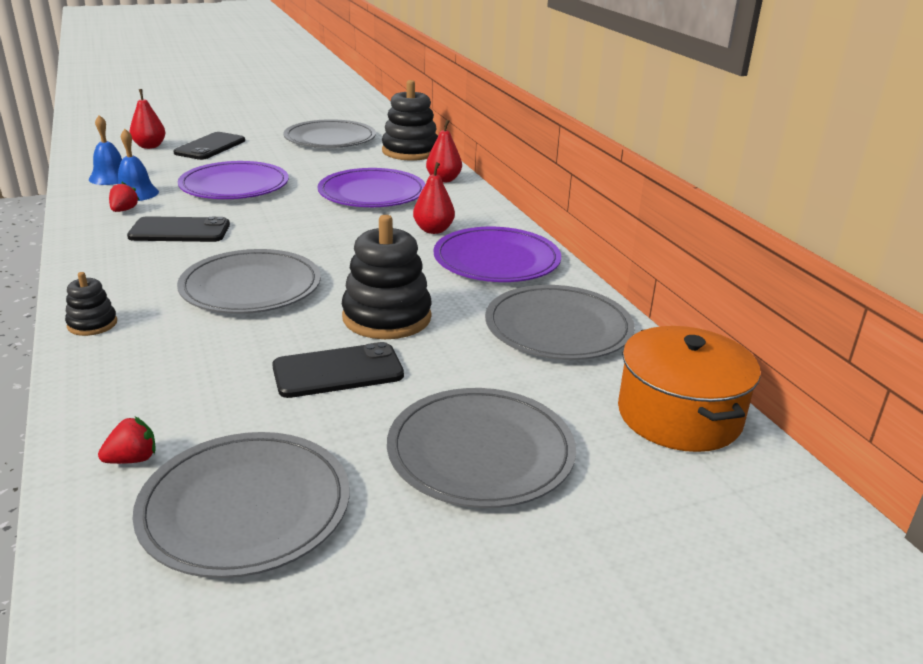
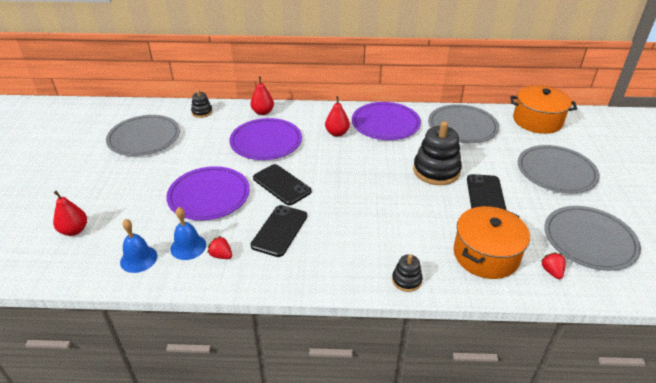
camera: 65 degrees left, 10 degrees up
(166, 385) = (486, 255): none -> orange pot
(210, 147) = (108, 197): black phone -> black phone (281, 185)
(251, 287) = (382, 210): grey plate -> none
(410, 151) = (202, 112): black stacking toy -> black stacking toy, size x0.51

